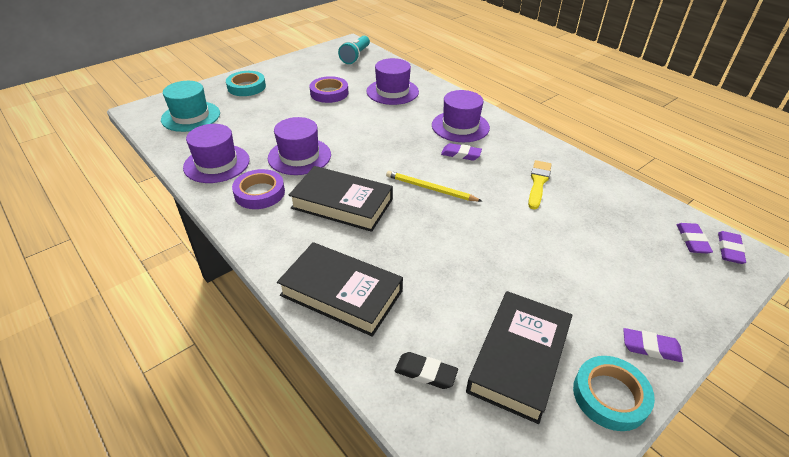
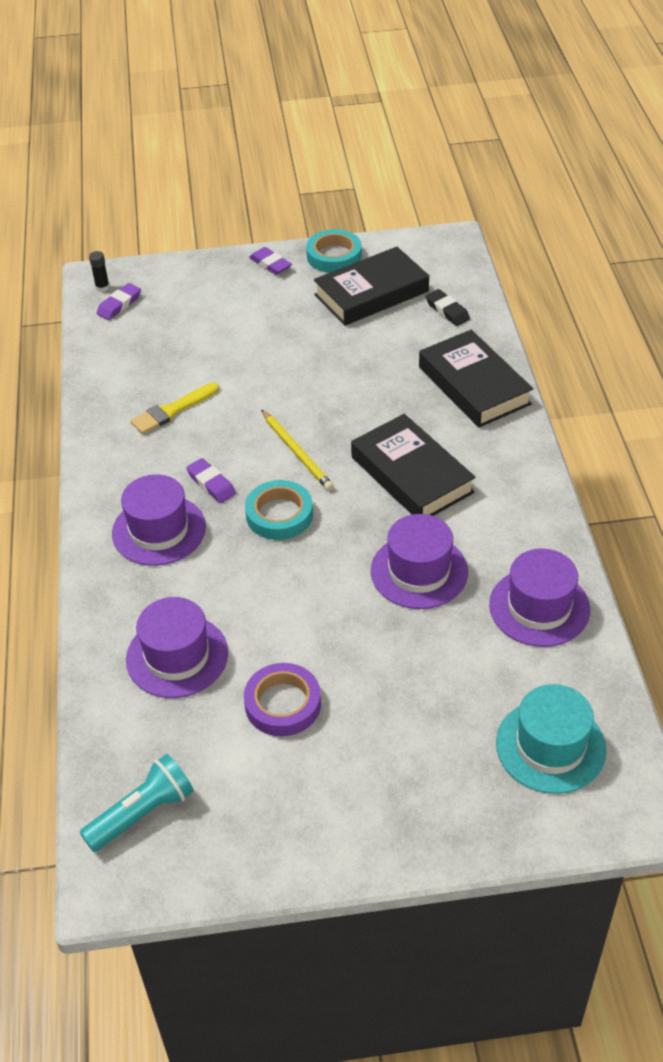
camera: 145 degrees left, 5 degrees up
(246, 87) = (419, 800): turquoise tape -> turquoise tape (279, 514)
(259, 193) = (500, 530): purple tape -> none
(729, 250) = (102, 287): purple eraser -> black glue stick

